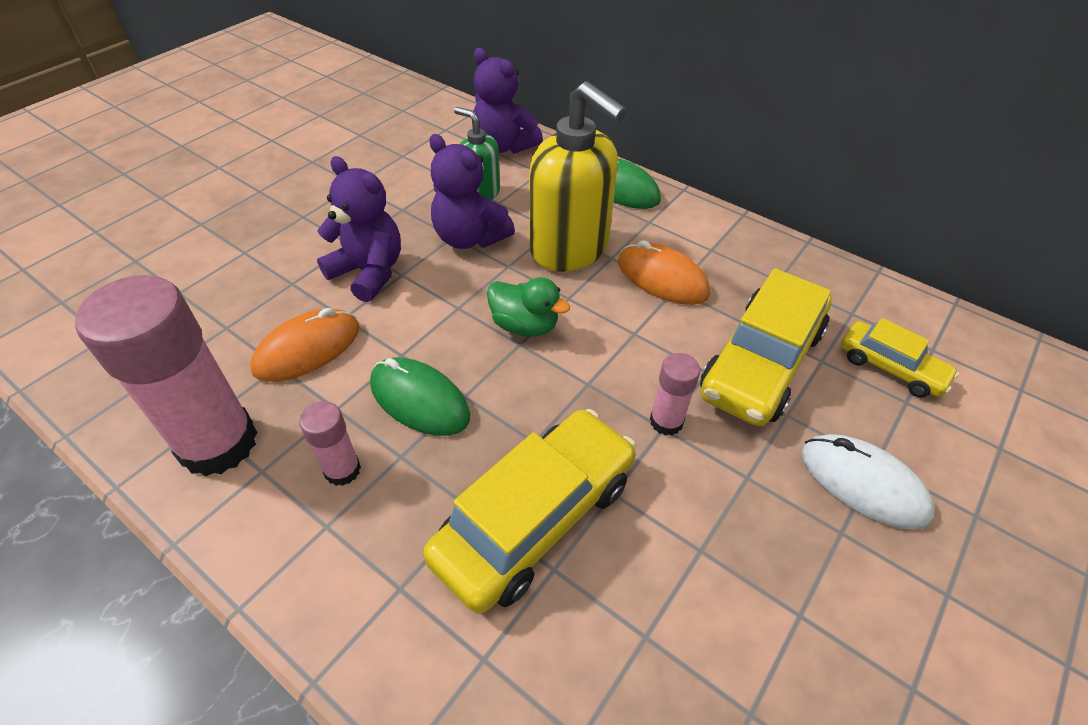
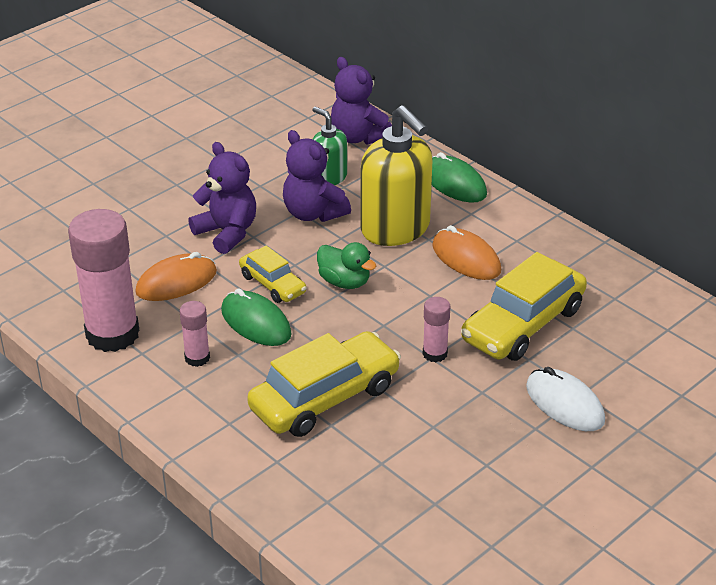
camera: 10 degrees right, 10 degrees down
(890, 368) = (625, 338): yellow car -> yellow car (272, 284)

